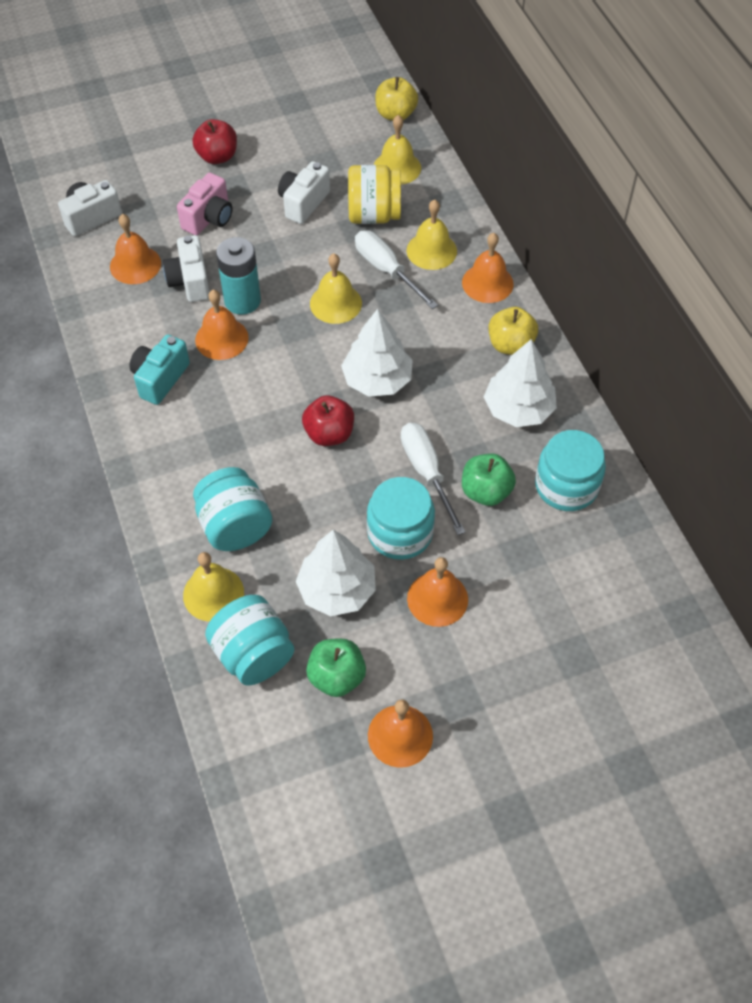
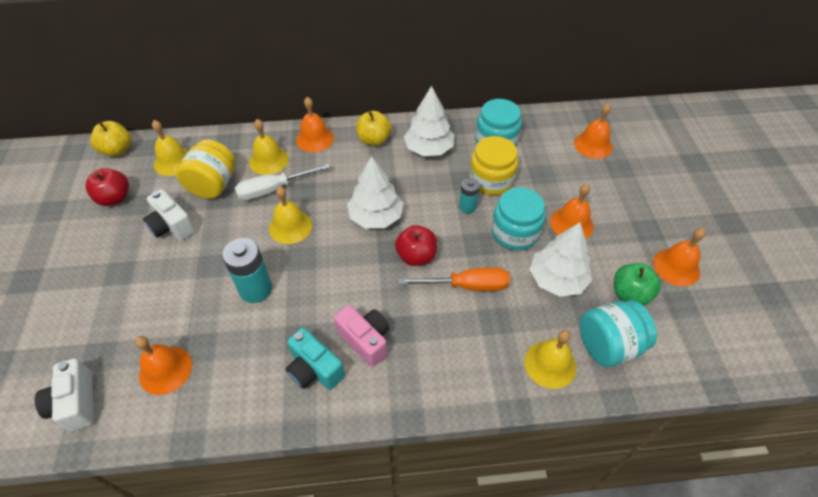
camera: 75 degrees left, 5 degrees down
(190, 281) = (212, 326): white camera -> none
(209, 218) = (145, 298): pink camera -> pink camera (365, 340)
(217, 157) = (73, 278): red apple -> red apple (115, 198)
(221, 338) = (290, 312): orange bell -> orange bell (593, 145)
(235, 526) = (487, 337): turquoise jar -> none
(300, 493) = (467, 286): none -> orange screwdriver
(426, 472) = (467, 207): white screwdriver -> turquoise battery
(486, 491) = (491, 180): green apple -> yellow jar

